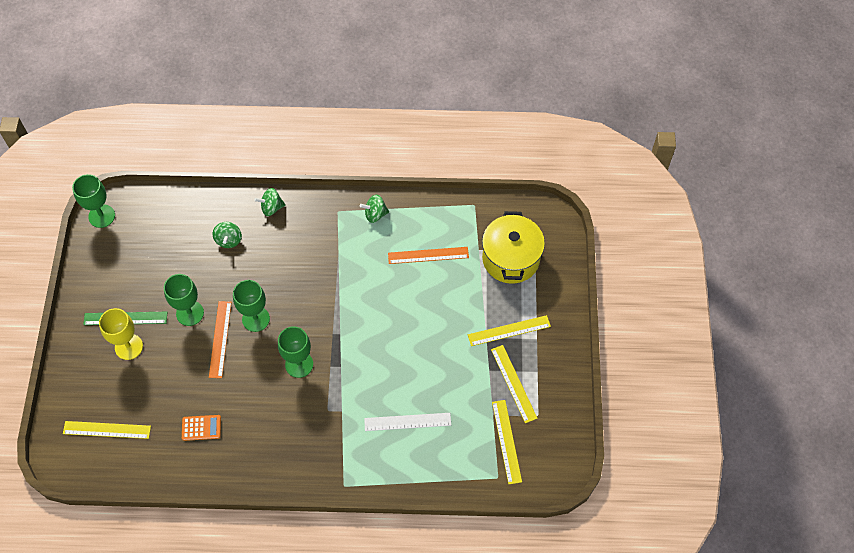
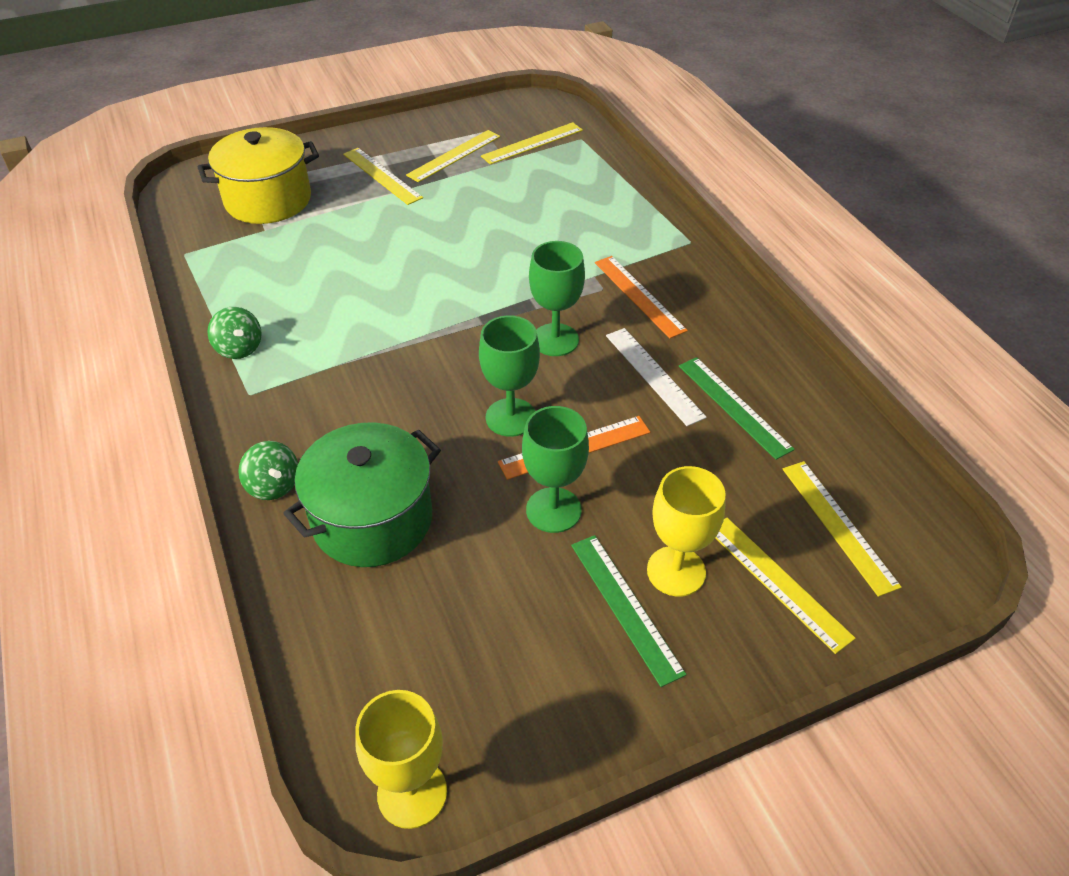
camera: 115 degrees left, 15 degrees down
(98, 384) = (778, 582): none -> yellow ruler
(101, 216) = (412, 793): green goblet -> yellow goblet
(201, 428) = (734, 406): orange calculator -> green ruler
(229, 240) = (372, 519): green spinning top -> green pot
(407, 422) = (565, 217): white ruler -> white ruler (654, 375)
(428, 255) = (295, 272): orange ruler -> orange ruler (639, 296)

